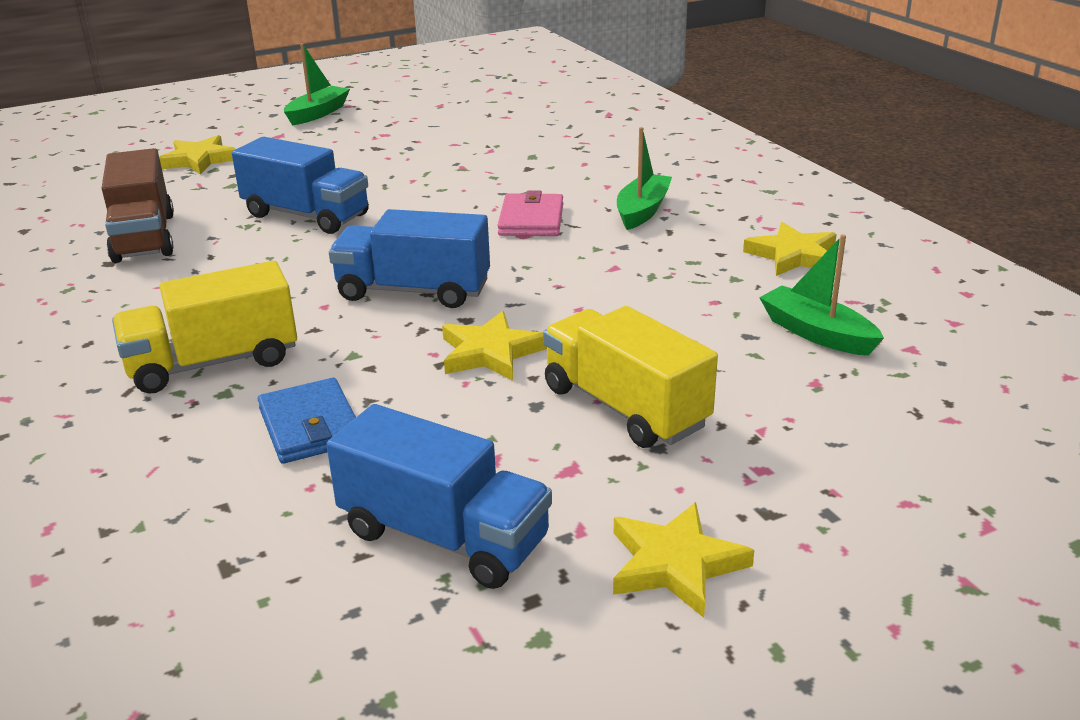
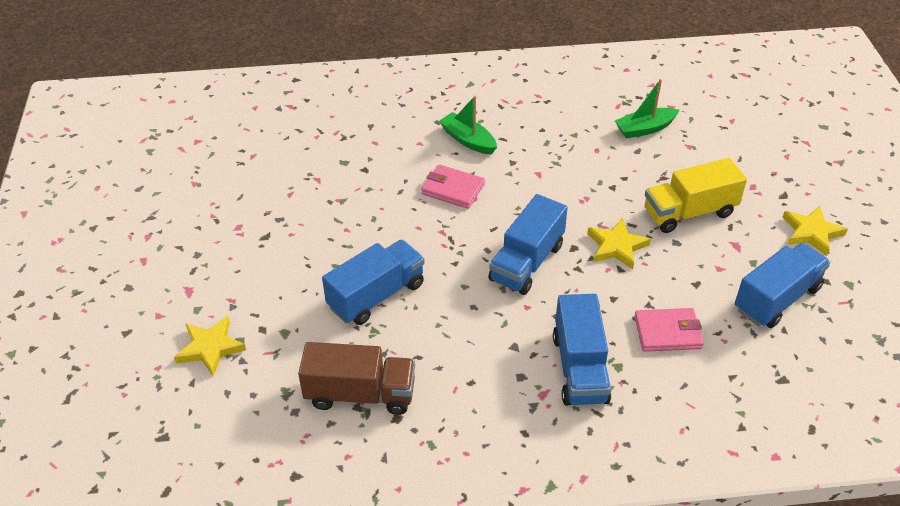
camera: 70 degrees left, 15 degrees up
(213, 363) = (579, 368): yellow truck -> blue truck
(310, 426) = (667, 332): blue wallet -> pink wallet
(317, 114) = (153, 258): green boat -> none
(793, 255) = (559, 106): yellow star -> none

